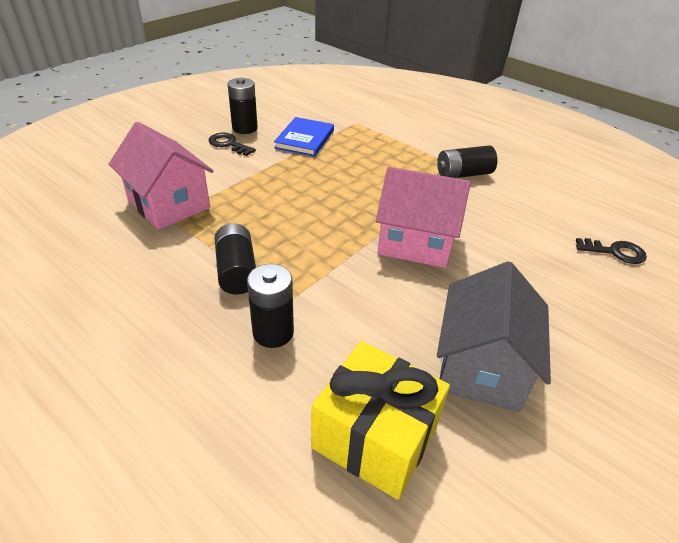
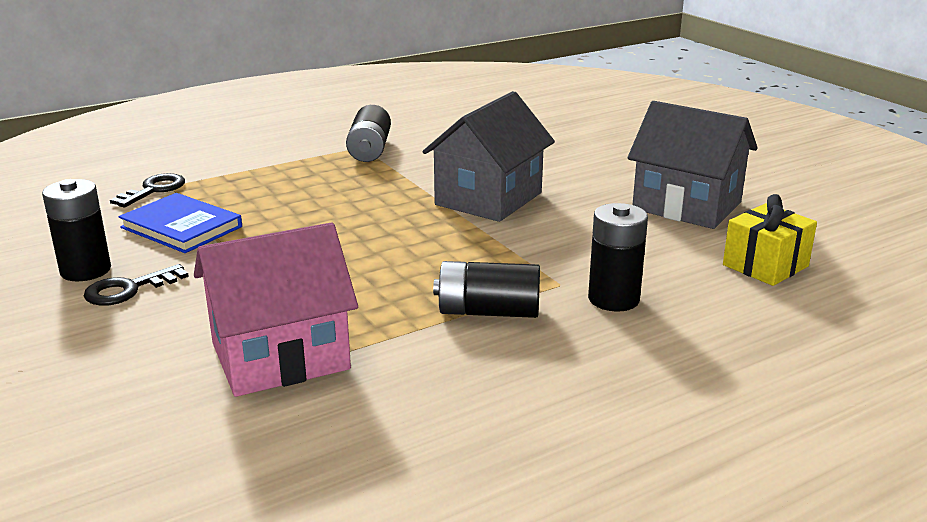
camera: 70 degrees left, 15 degrees down
(375, 437) = (765, 266): yellow gift -> yellow gift, size x0.67
(416, 242) = (488, 199): pink house -> grey house
(615, 252) = (551, 121): black key -> black key (154, 190)

